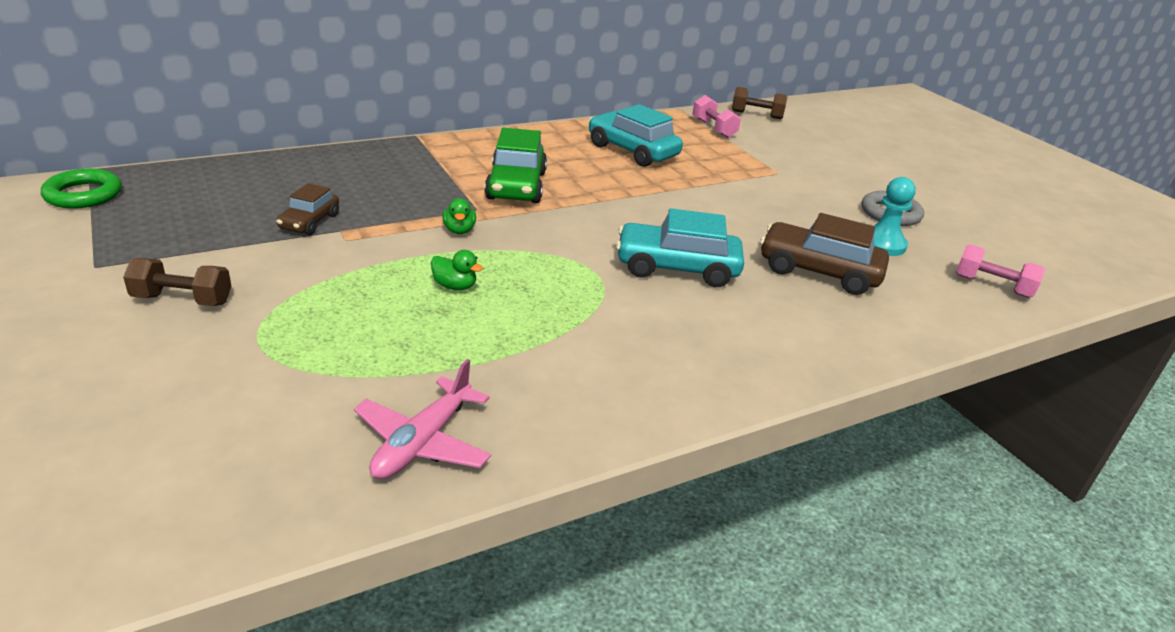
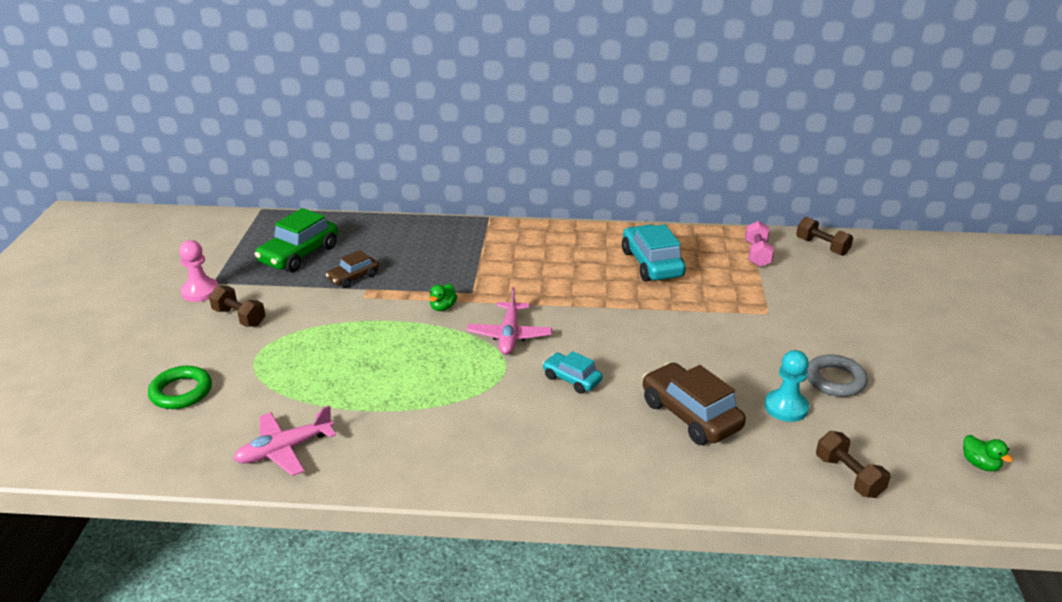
camera: 35 degrees right, 0 degrees up
(82, 282) = (200, 291): none -> pink pawn
(83, 195) = (245, 228): green ring -> green ring (181, 392)
(455, 286) = (399, 350): green duck -> green duck (980, 464)
(516, 186) = (520, 278): green car -> green car (299, 255)
(566, 242) = (509, 335): none -> pink plane
(677, 268) = (571, 379): turquoise car -> turquoise car, size x0.58
(992, 286) = (848, 476): pink dumbbell -> brown dumbbell

